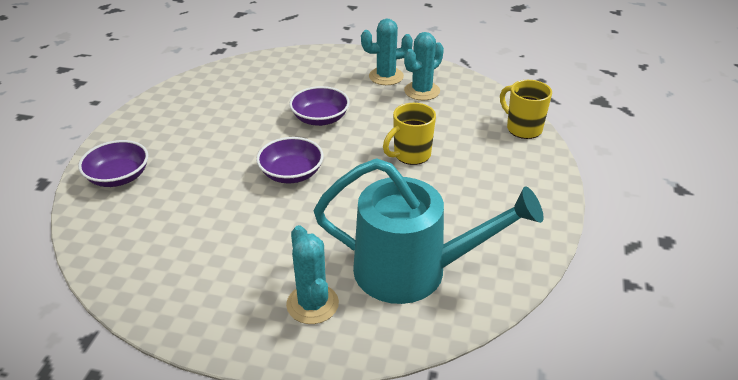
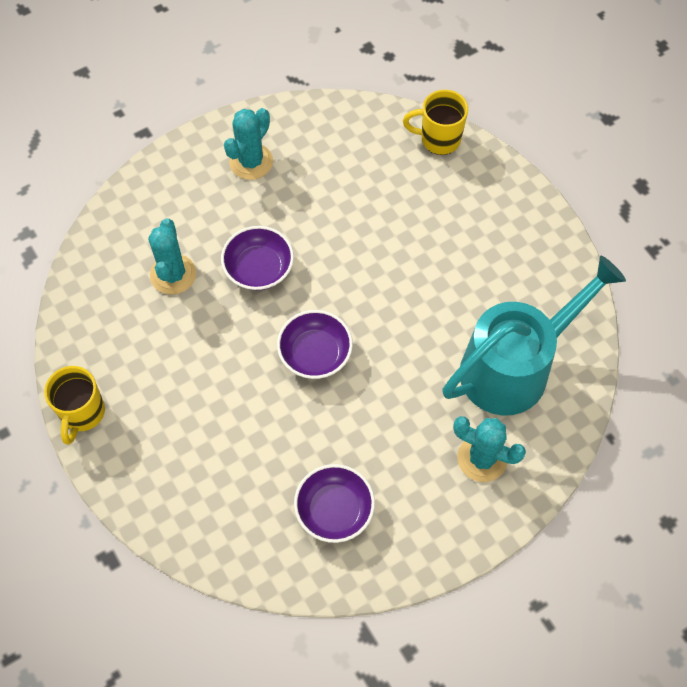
camera: 45 degrees left, 25 degrees up
(118, 177) = (173, 490): purple bowl -> purple bowl (334, 510)
(411, 155) = (385, 248): yellow mug -> yellow mug (82, 413)
(422, 91) = (306, 156): turquoise cactus -> turquoise cactus (173, 274)

